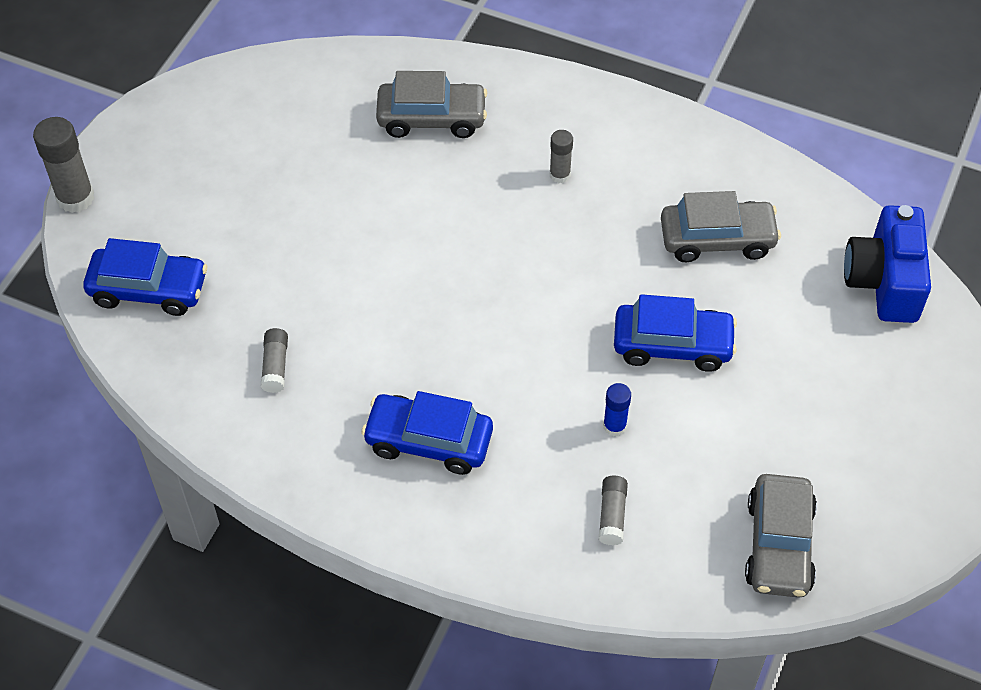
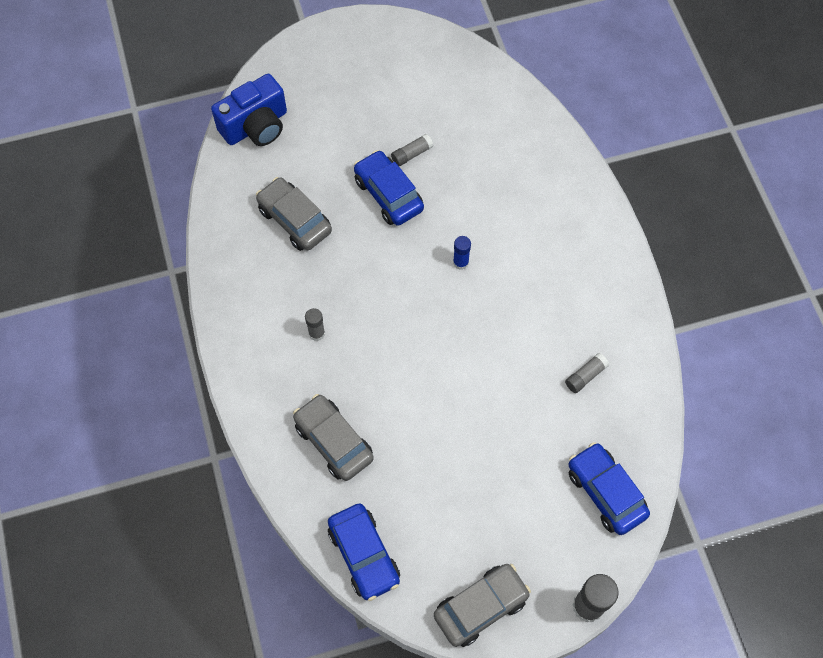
camera: 130 degrees left, 10 degrees up
(428, 441) = (555, 263): blue car -> blue car (364, 555)
(612, 515) = (515, 154): grey glue stick -> grey glue stick (411, 154)
(614, 426) = (464, 187): blue glue stick -> blue glue stick (460, 262)
(778, 545) = (464, 78): grey car -> grey car (481, 607)

